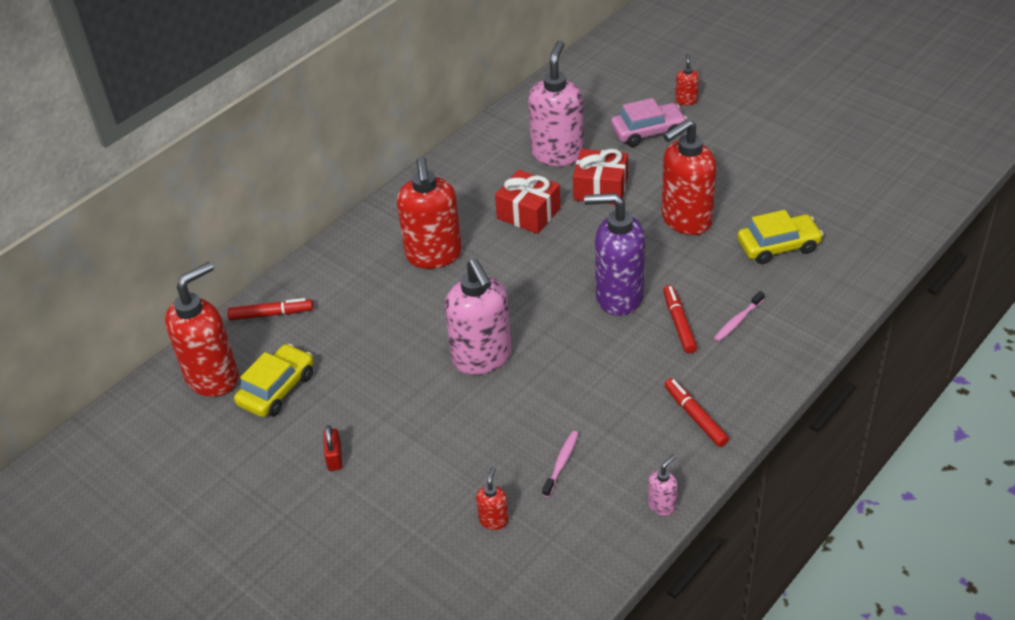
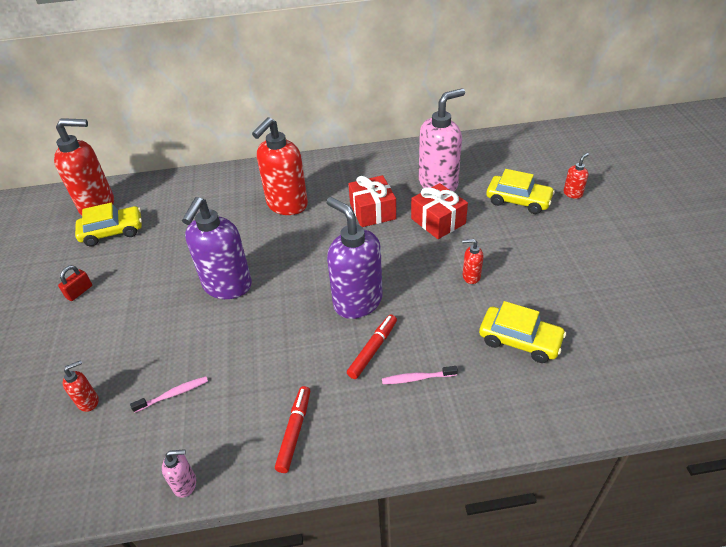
camera: 40 degrees right, 0 degrees up
(271, 314) = (167, 188): red marker -> none
(482, 358) = (227, 286): pink soap dispenser -> purple soap dispenser
(648, 132) = (518, 200): pink car -> yellow car
(685, 220) = (471, 276): red soap dispenser -> red soap dispenser, size x0.43

